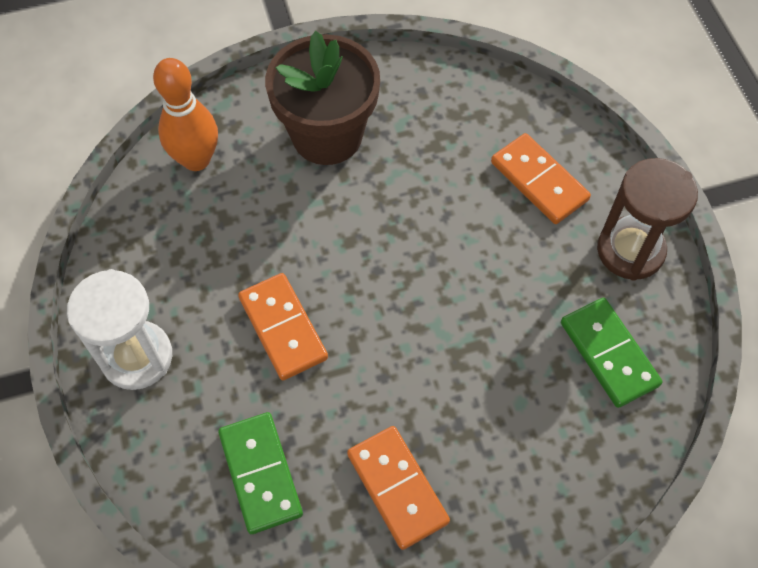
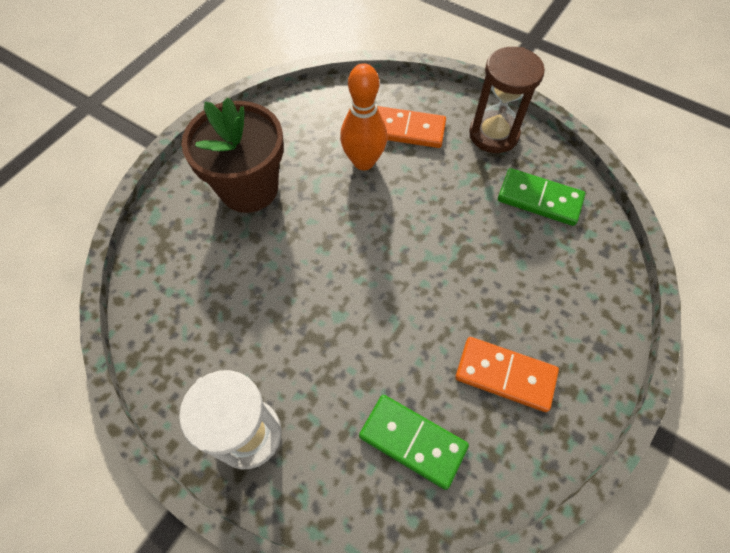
camera: 40 degrees left, 0 degrees up
(196, 159) = (168, 265): orange bowling pin -> orange bowling pin (363, 161)
(282, 328) = (335, 332): orange domino -> none

